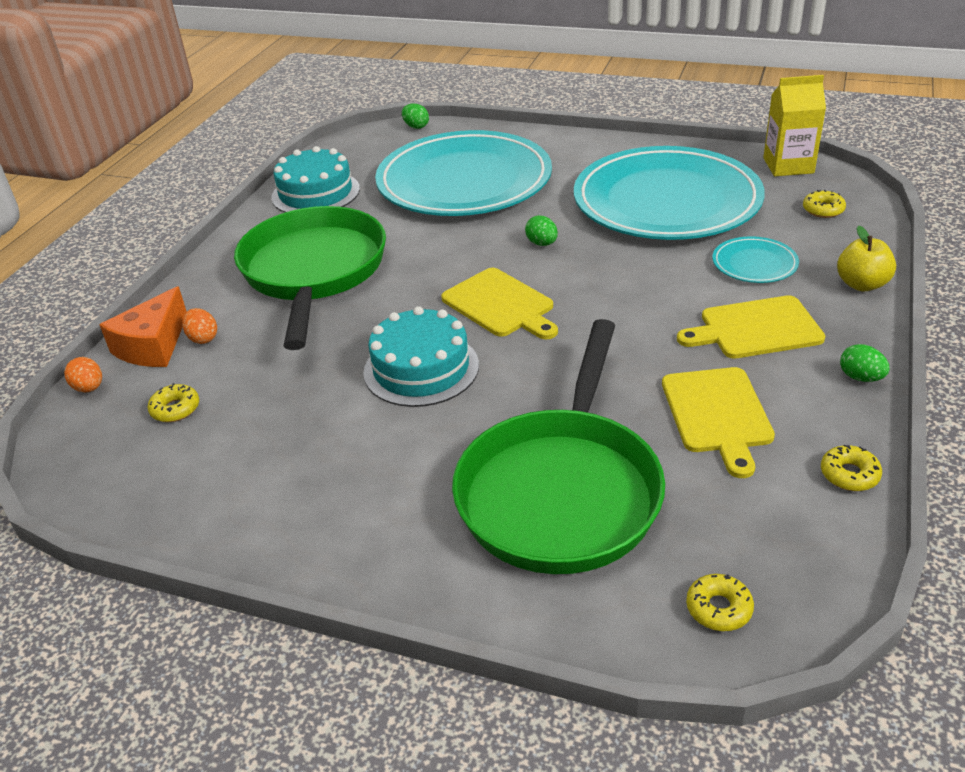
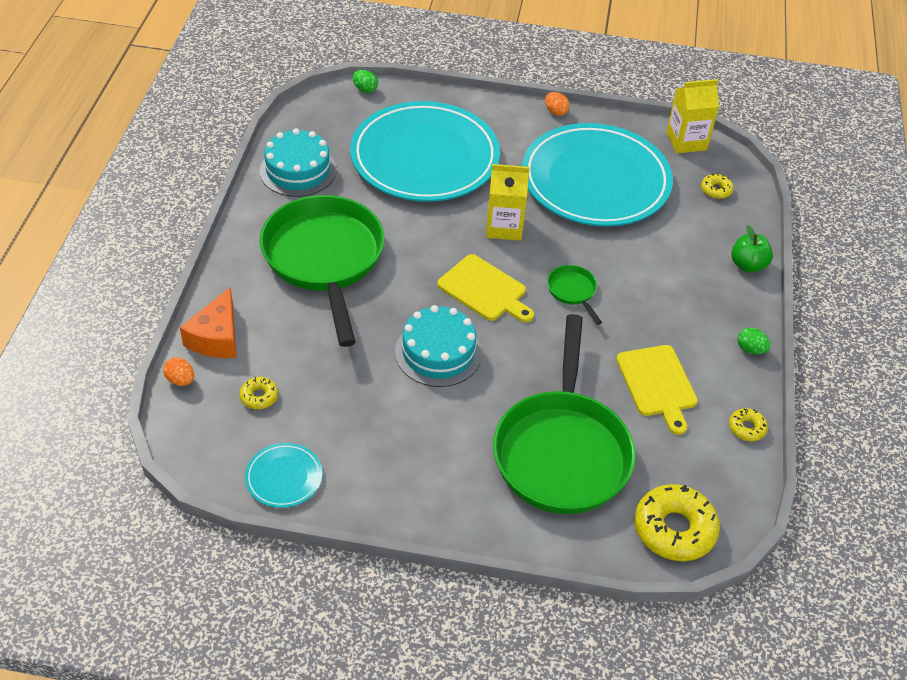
camera: 15 degrees left, 10 degrees up
(203, 338) = (255, 329): orange egg -> orange egg (556, 112)
(542, 243) = (504, 227): green egg -> yellow carton
(616, 308) = (573, 291): none -> green pan
(718, 608) = (674, 529): yellow donut -> yellow donut, size x2.05
(754, 264) = (669, 246): turquoise plate -> turquoise plate (284, 477)
(755, 329) = (676, 308): yellow cutting board -> none
(861, 284) = (747, 265): yellow apple -> green apple

